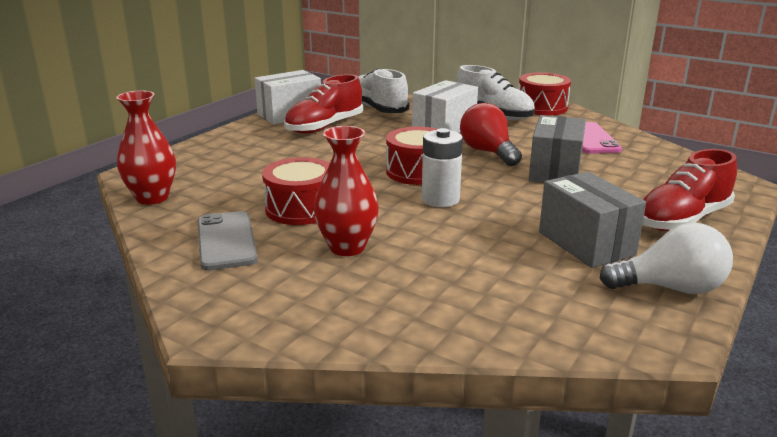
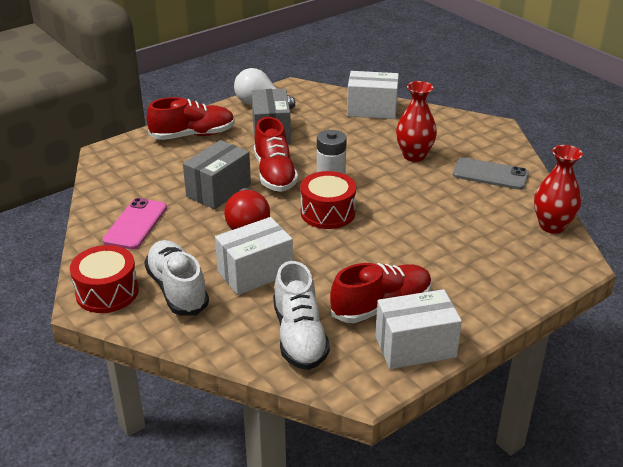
camera: 160 degrees left, 10 degrees up
(226, 241) = (490, 174): grey phone -> grey phone turned 75 degrees counterclockwise
(301, 209) = (436, 192): red drum -> none
(466, 317) = (372, 110): none -> white box
(514, 195) = (274, 174): none -> red shoe

